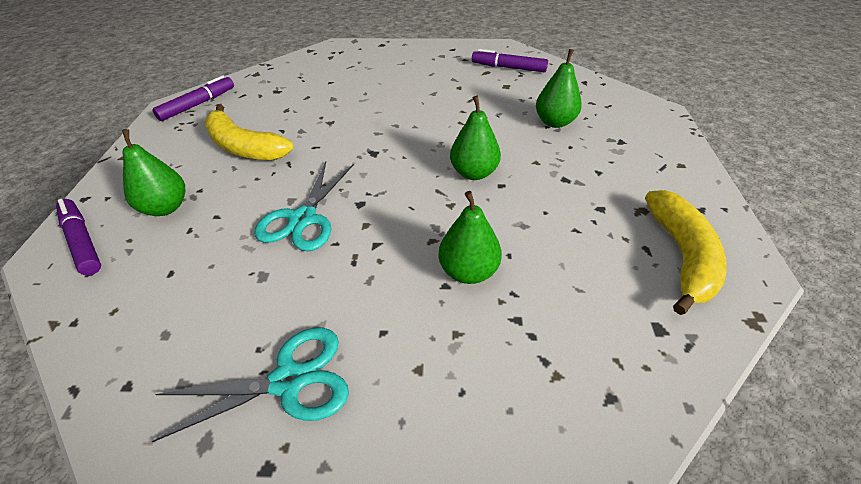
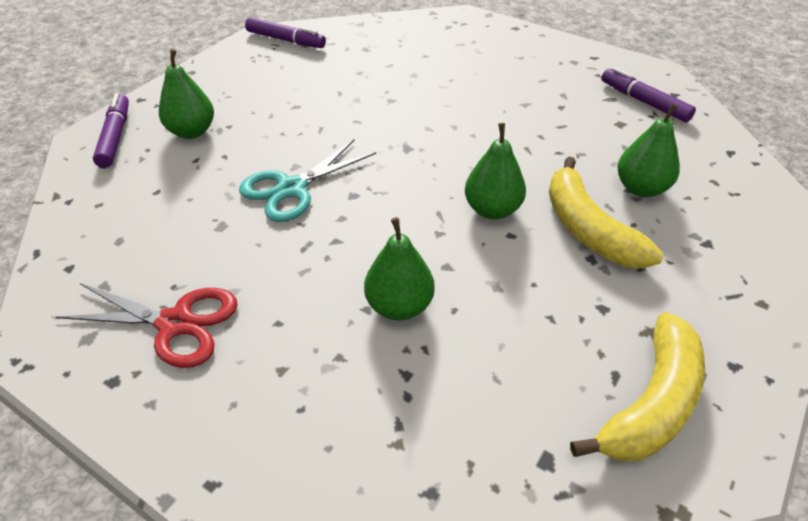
camera: 30 degrees right, 0 degrees up
(198, 104) = (285, 40): purple marker -> purple marker turned 45 degrees clockwise
(244, 147) = (294, 98): yellow banana -> yellow banana (588, 229)
(288, 381) = (175, 324): turquoise scissors -> red scissors

